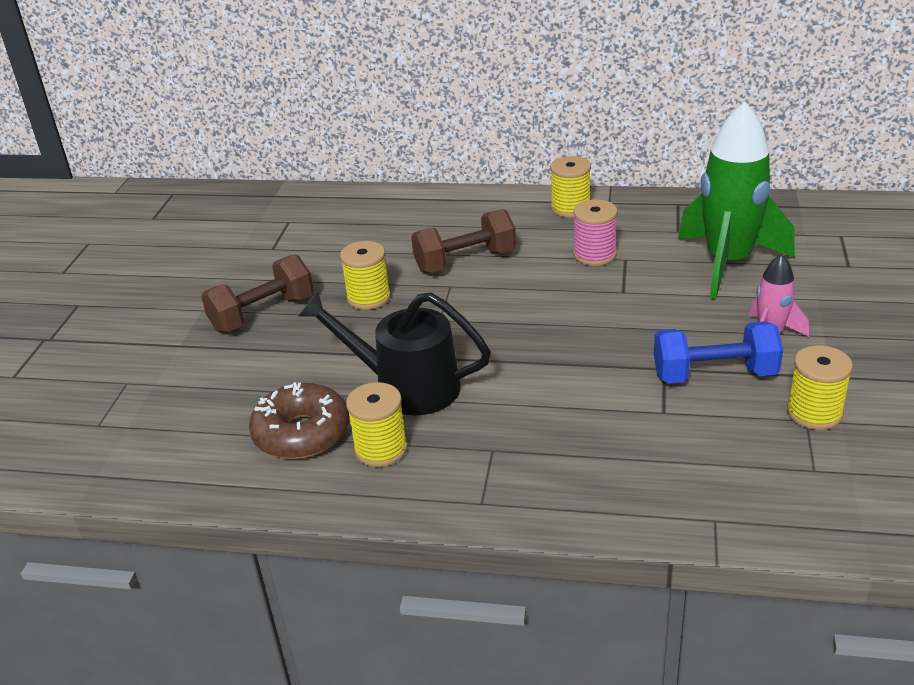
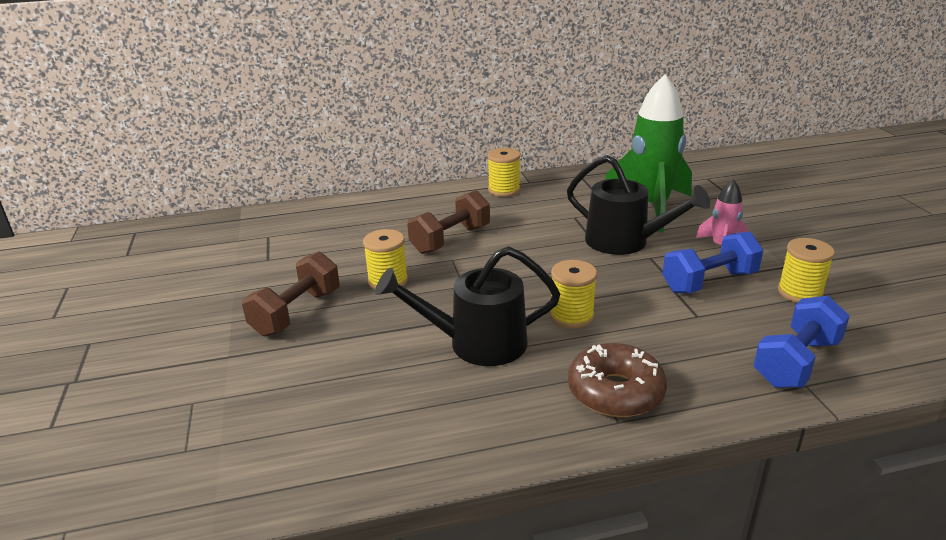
camera: 25 degrees left, 5 degrees down
(302, 433) = (410, 405): brown donut -> brown donut (615, 392)
(381, 449) = (495, 400): yellow spool -> yellow spool (571, 316)
(594, 255) = (549, 218): pink spool -> none
(658, 303) = (625, 242): none -> black watering can
(728, 493) = (796, 362): none -> blue dumbbell

